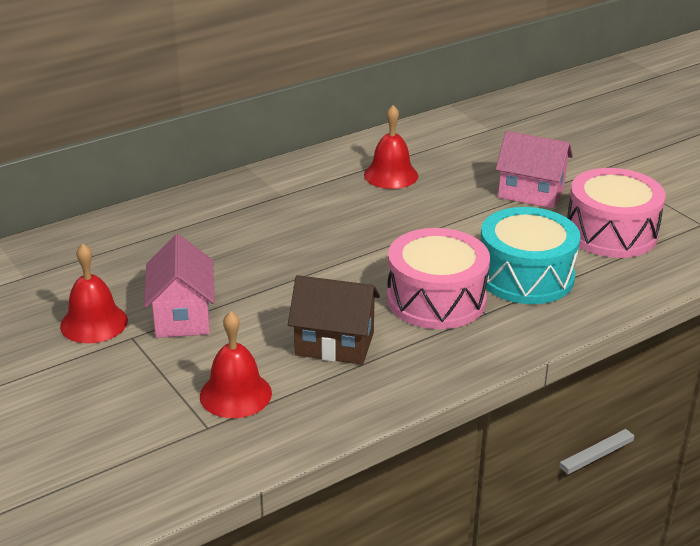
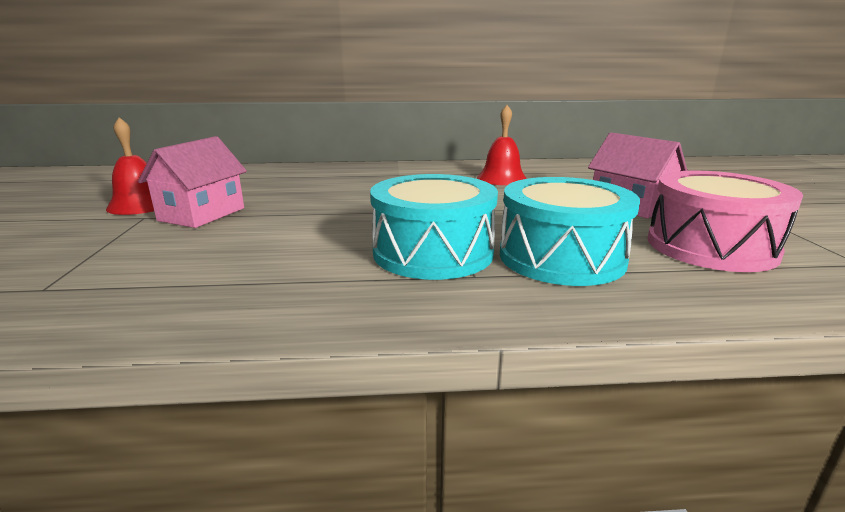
camera: 30 degrees right, 10 degrees down
(235, 394) = (121, 271): red bell -> none
(334, 344) = (278, 259): brown house -> none
(436, 299) = (433, 252): pink drum -> turquoise drum

